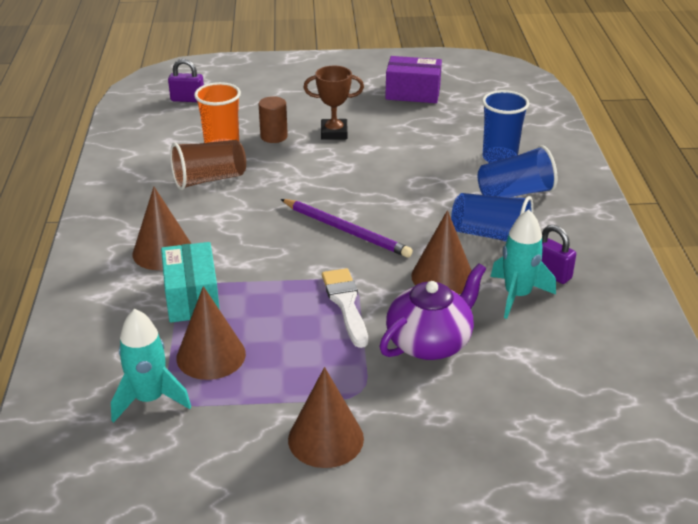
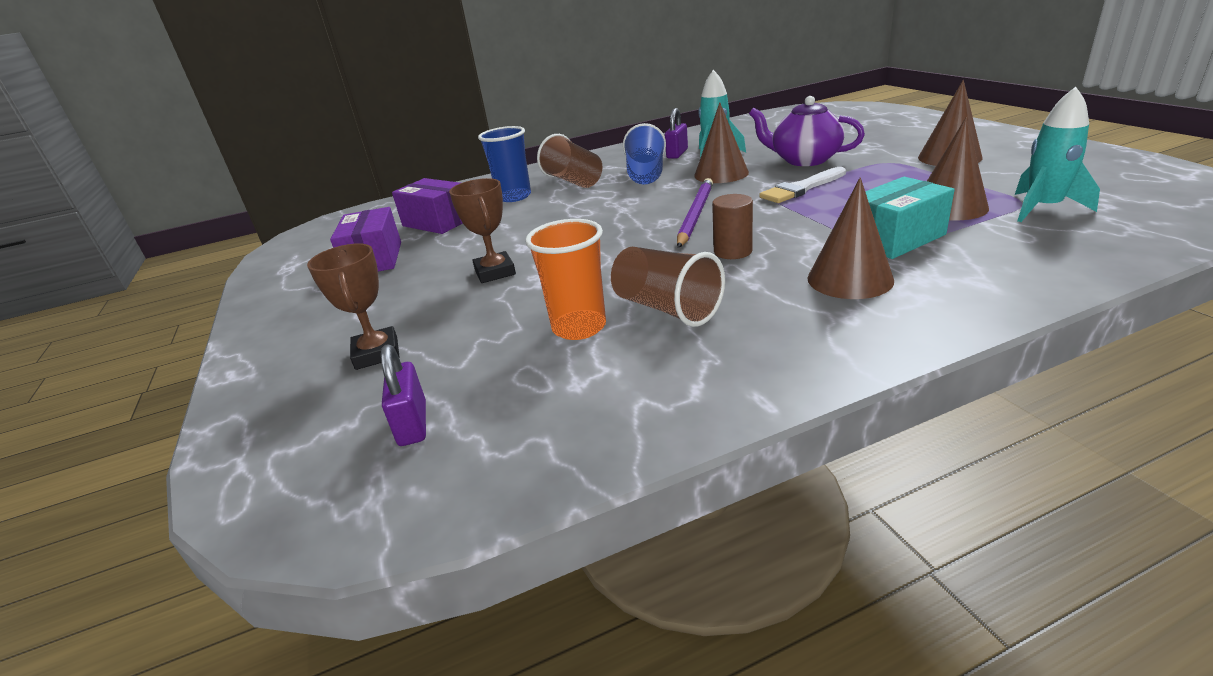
camera: 105 degrees left, 5 degrees down
(266, 92) = (377, 353): none -> brown trophy
(274, 136) = (522, 304): brown cylinder -> brown cylinder (733, 251)
(469, 119) = (438, 222): none -> purple box
(515, 193) = (573, 181): blue cup -> brown cup

